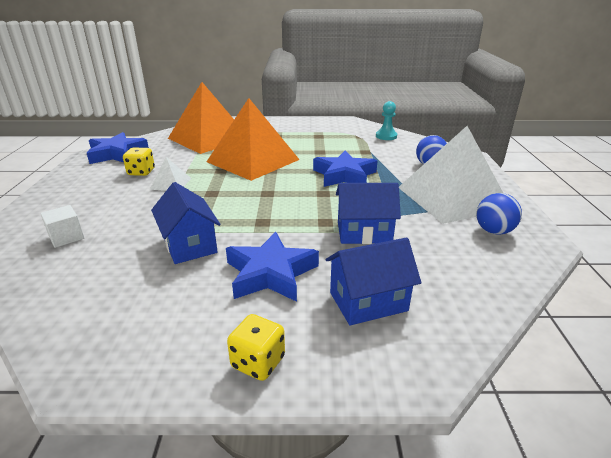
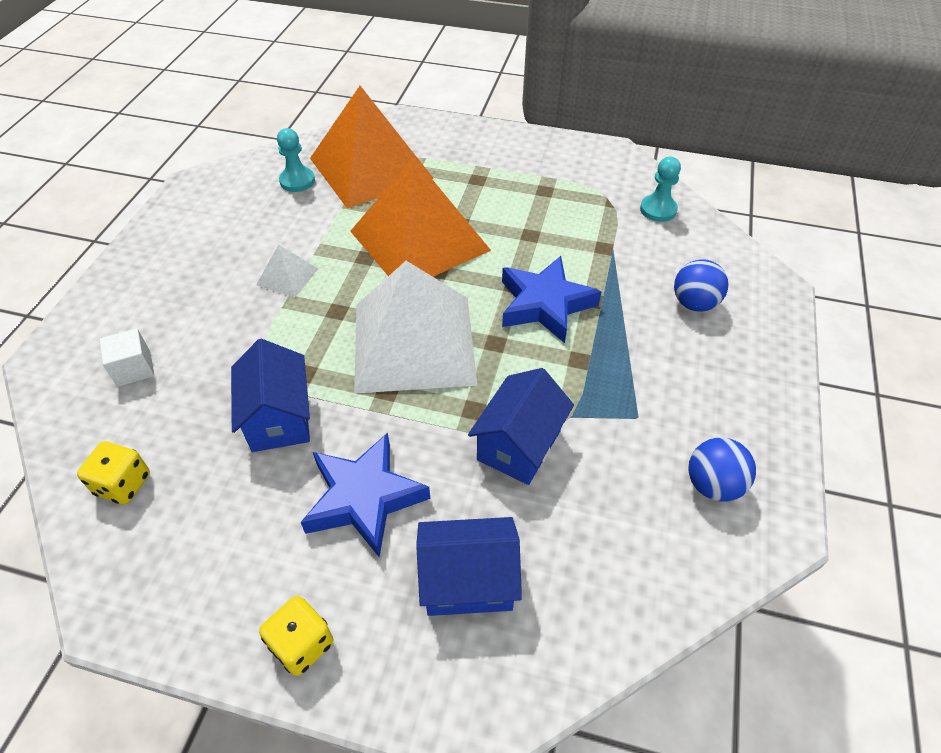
camera: 15 degrees right, 20 degrees up
(117, 154) = (229, 188): blue star -> none
(141, 172) = (253, 241): yellow dice -> yellow dice (123, 484)
(162, 147) = (297, 181): none -> turquoise pawn
(364, 232) = (519, 445): blue house -> blue house turned 75 degrees counterclockwise
(452, 197) = (689, 394): white pyramid -> white pyramid (414, 343)

